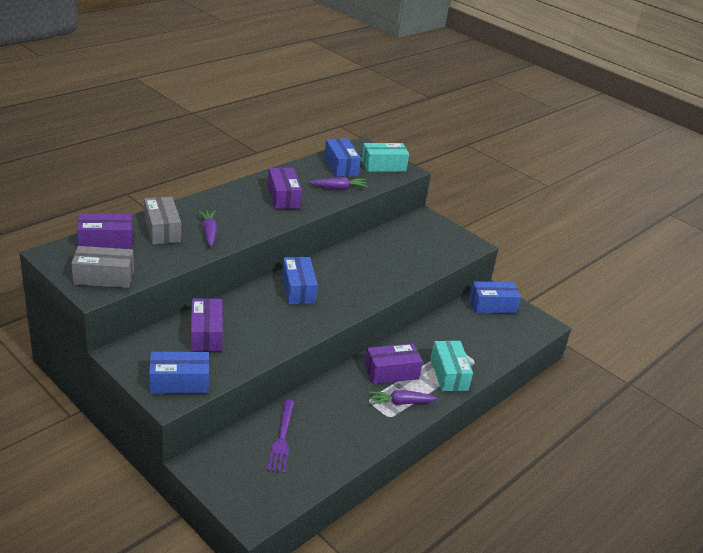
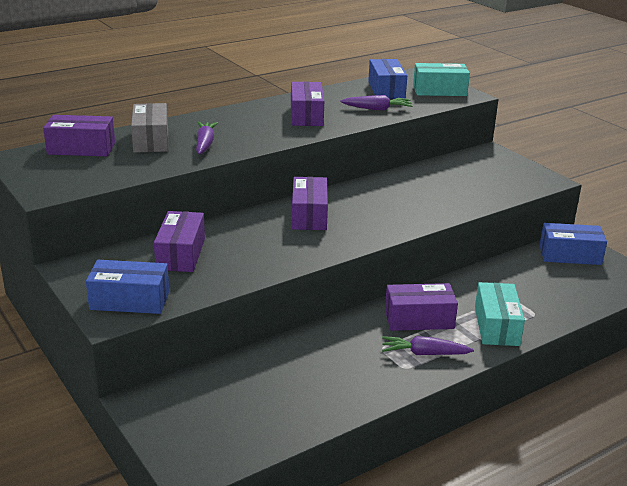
camera: 15 degrees right, 5 degrees down
(104, 277) = (64, 179): grey box -> none
(282, 438) = (256, 382): purple fork -> none
(298, 289) = (309, 215): blue box -> purple box

